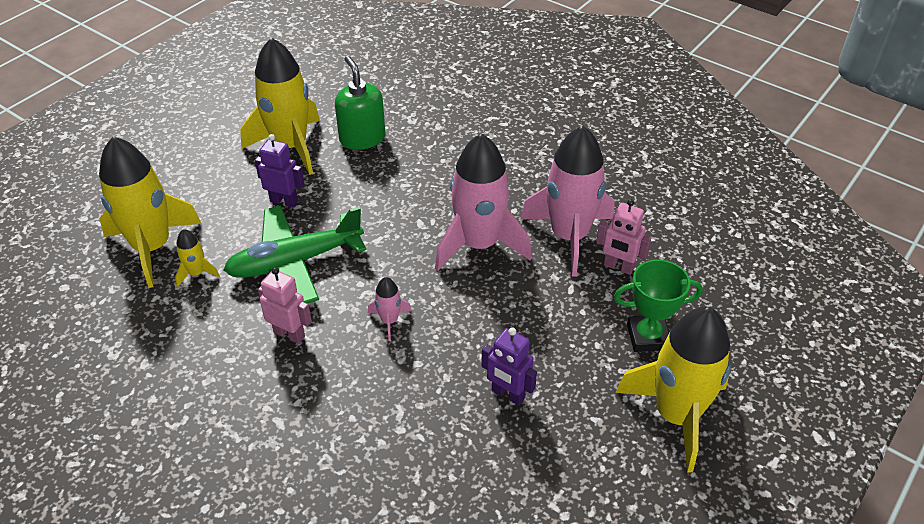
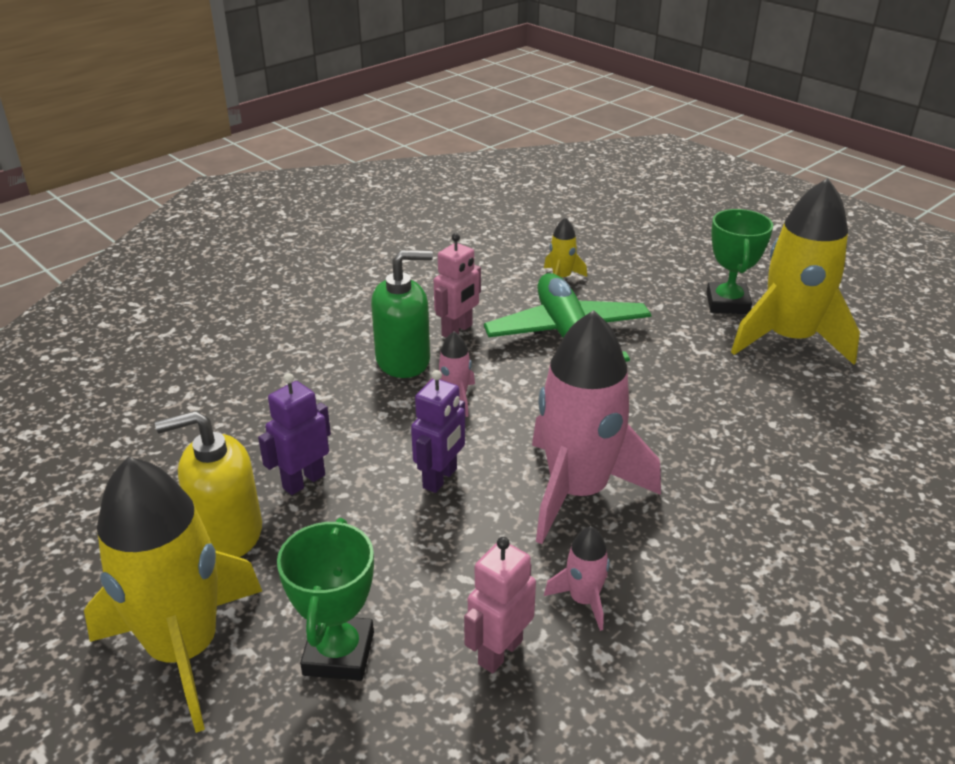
camera: 100 degrees right, 10 degrees down
(152, 247) = (604, 254): yellow rocket -> none
(241, 174) = (727, 303): none -> green trophy
(284, 201) = (677, 332): purple robot -> purple robot (440, 478)
(362, 138) = (818, 400): green soap dispenser -> green soap dispenser (403, 360)
(569, 236) = (583, 600): pink rocket -> pink rocket, size x0.43
(573, 426) = (228, 532): none -> yellow soap dispenser

